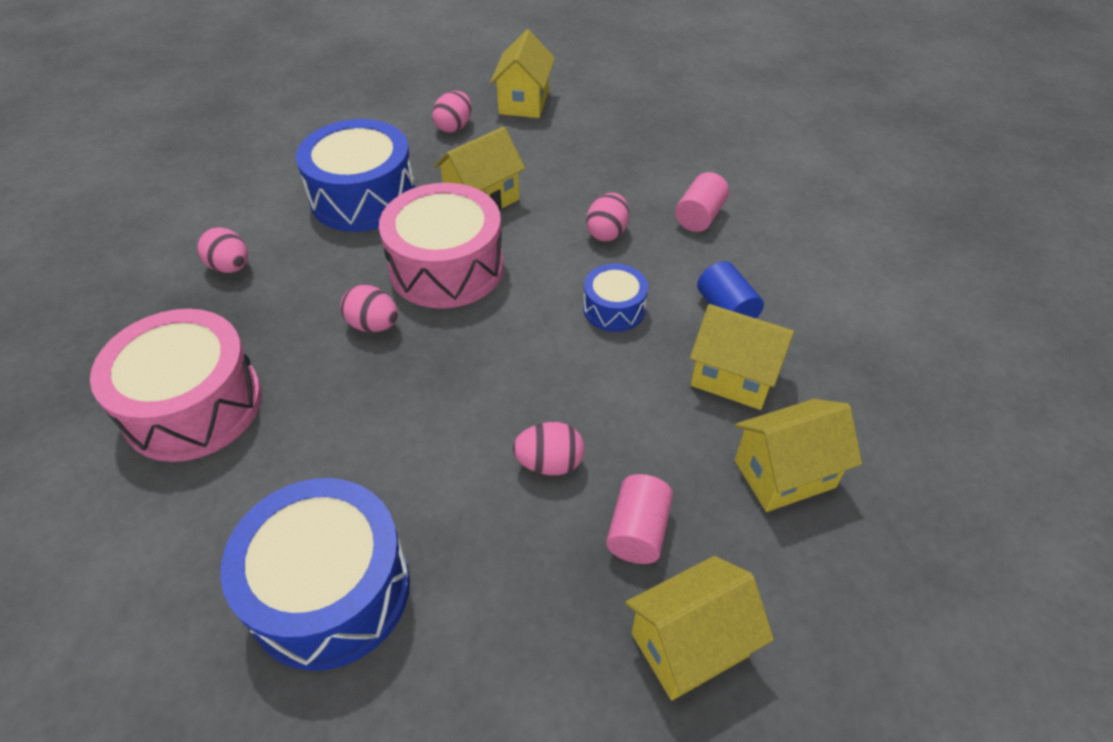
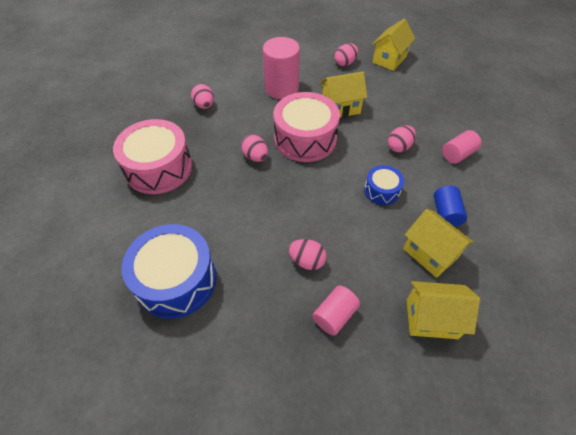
camera: 25 degrees right, 5 degrees up
(363, 197) = (281, 88): blue drum -> pink cylinder
(689, 644) = (331, 386): yellow house -> none

